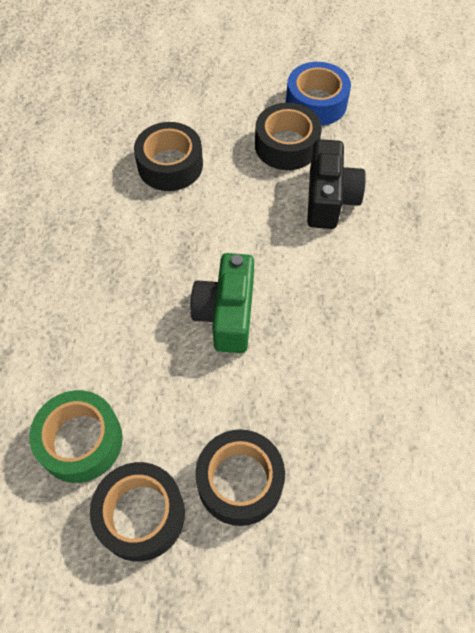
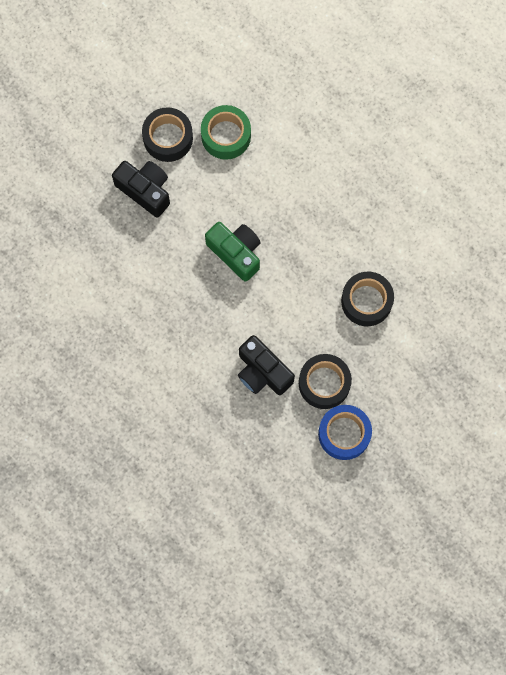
camera: 130 degrees right, 15 degrees up
(240, 481) = (145, 190): black tape -> black camera

